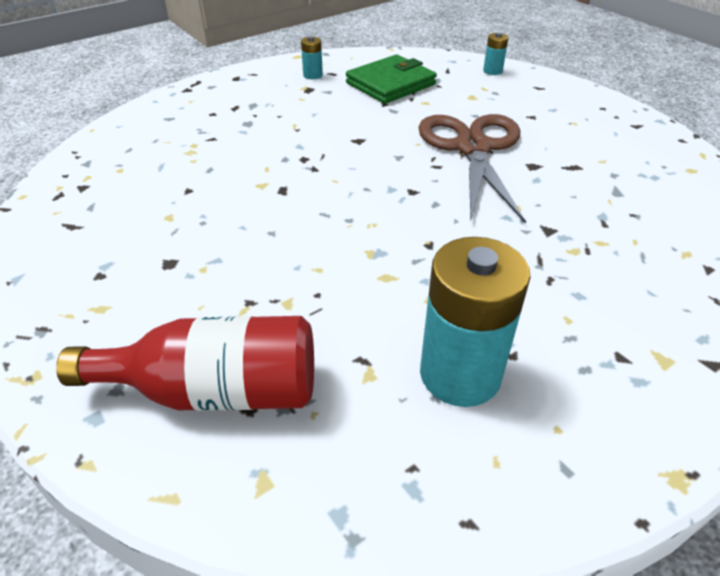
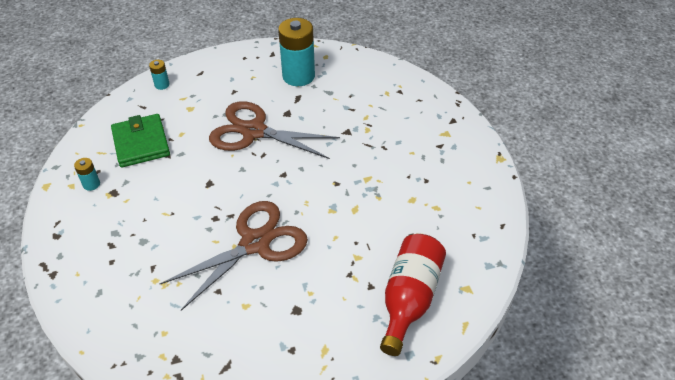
camera: 70 degrees left, 5 degrees up
(275, 198) = (255, 243): none -> brown scissors
(460, 374) = (431, 202): turquoise battery -> turquoise battery (298, 76)

